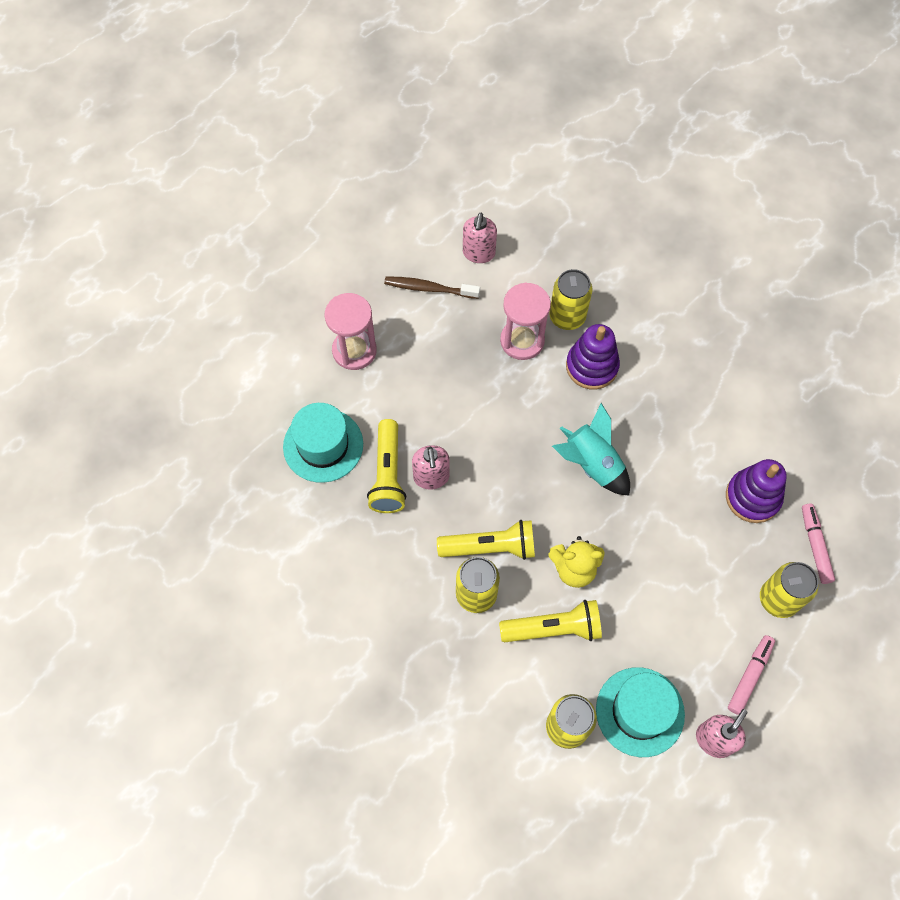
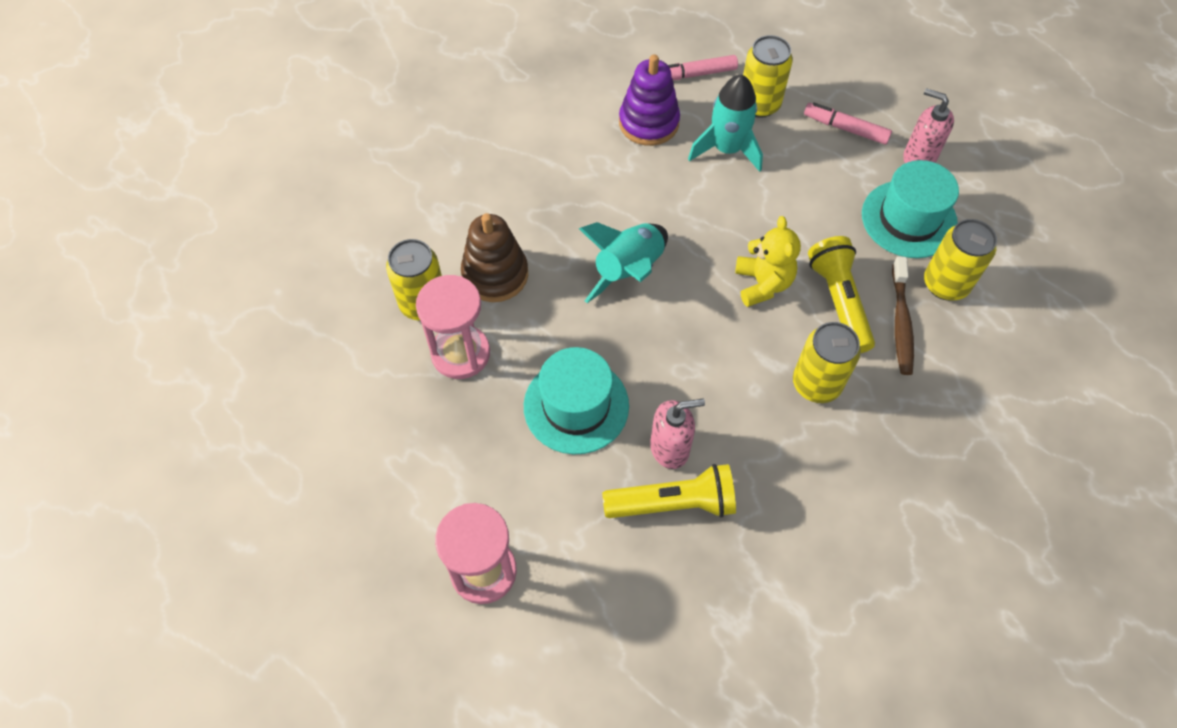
camera: 95 degrees left, 5 degrees down
(323, 445) = (640, 597): turquoise hat -> turquoise hat (576, 406)
(429, 288) = (377, 477): brown toothbrush -> brown toothbrush (901, 322)
(478, 253) = (319, 415): pink soap dispenser -> none
(490, 547) = (753, 373): yellow flashlight -> none
(591, 366) = (495, 274): purple stacking toy -> brown stacking toy
(722, 561) = (727, 149): none -> turquoise rocket

